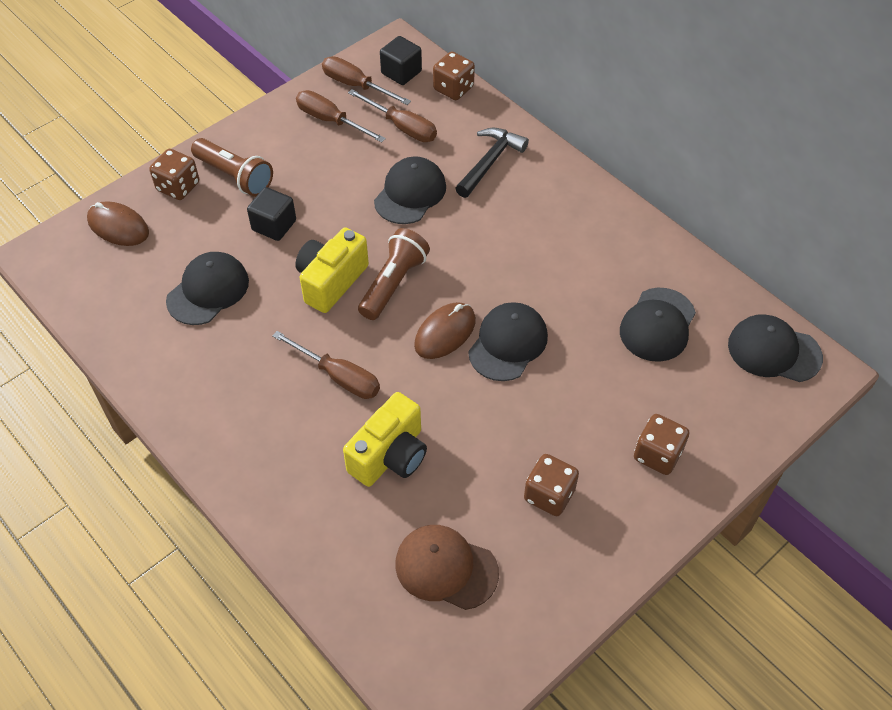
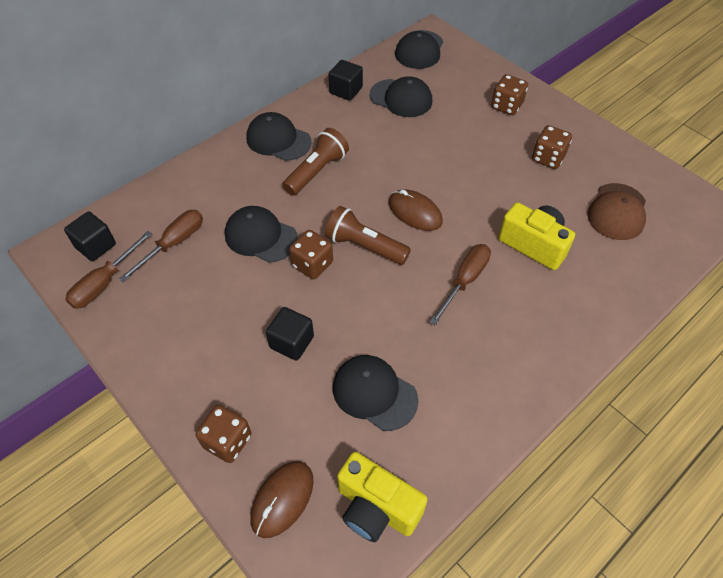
camera: 90 degrees left, 0 degrees up
(235, 176) = (219, 384): brown flashlight -> brown flashlight (317, 171)
(330, 120) = (152, 302): brown screwdriver -> none
(331, 281) = (362, 291): yellow camera -> yellow camera (376, 508)
(453, 88) = (130, 206): brown dice -> brown dice (312, 264)
(490, 162) = (229, 182): black hammer -> none
(508, 343) = (423, 175): black cap -> black cap (278, 140)
(665, 263) = (346, 90): none -> black cube

